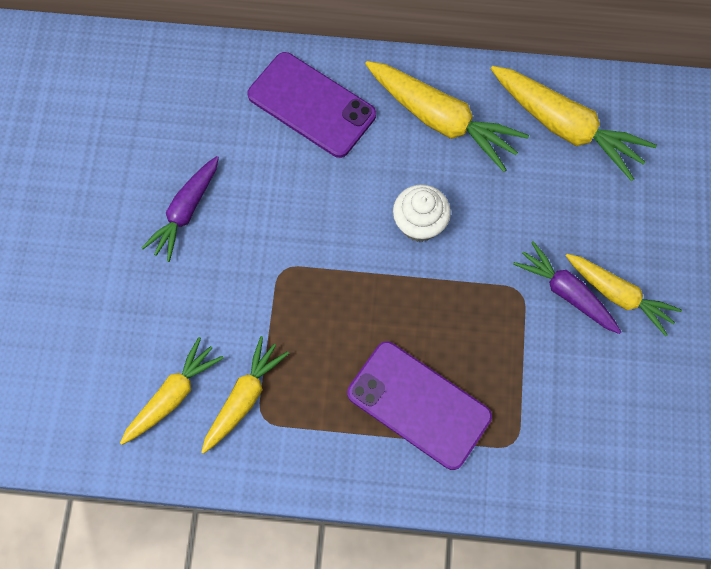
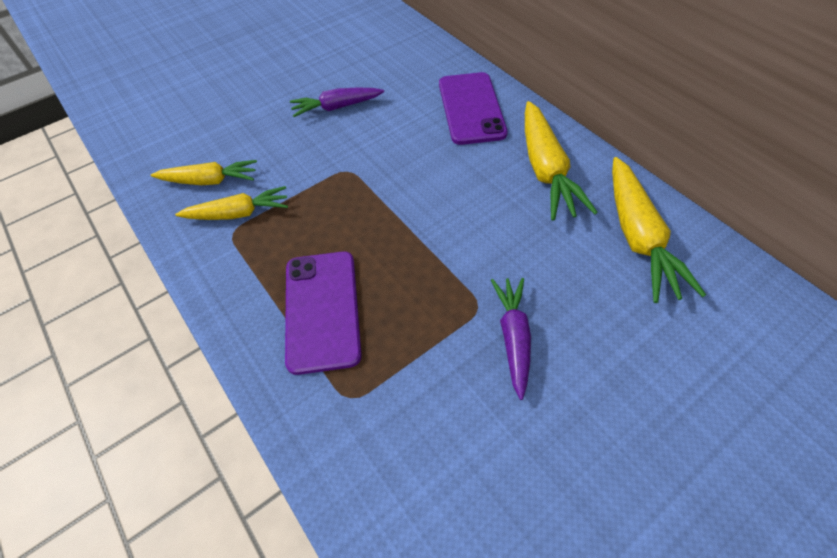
camera: 50 degrees right, 15 degrees down
(419, 224) = (458, 211): white cupcake -> none
(618, 295) = (554, 377): yellow carrot -> none

